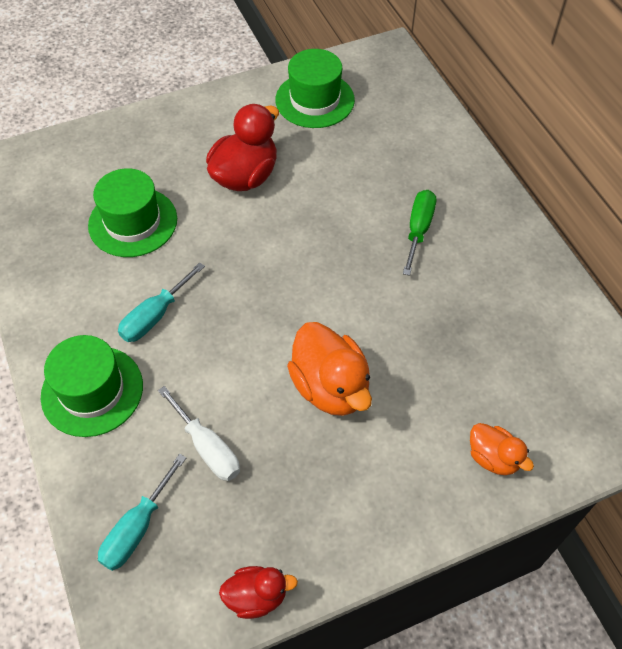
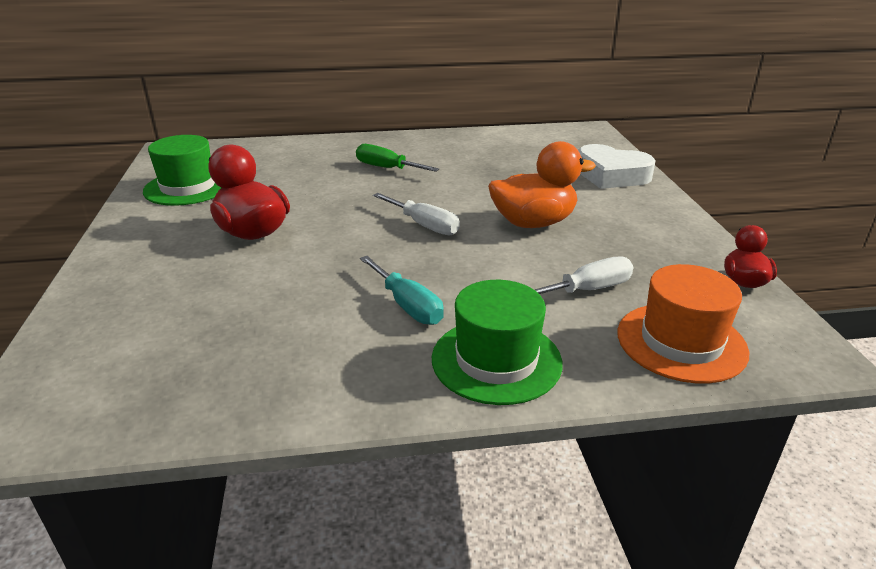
camera: 75 degrees left, 25 degrees down
(133, 222) = (254, 308): green hat -> none
(137, 528) = (681, 342): turquoise screwdriver -> orange hat
(295, 294) = (424, 225): none -> white screwdriver
(493, 458) = (611, 175): orange duck -> white heart

